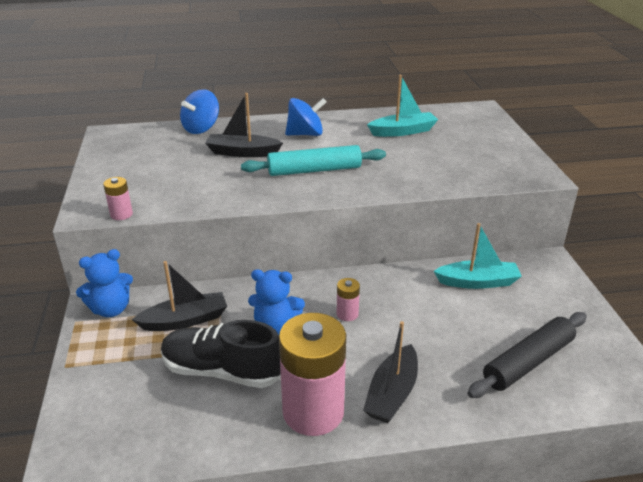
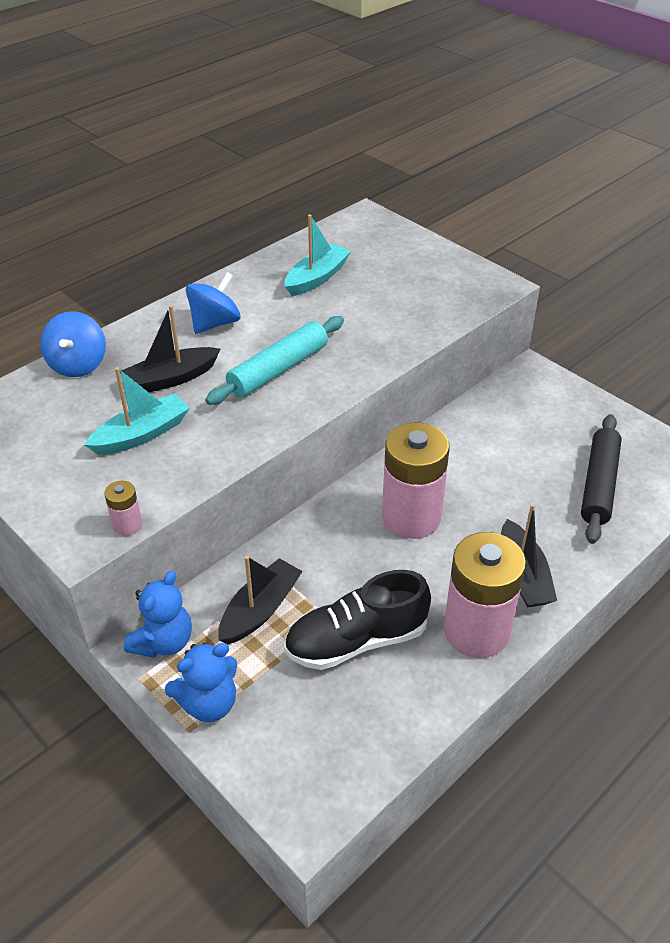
camera: 35 degrees left, 10 degrees up
(276, 327) = (358, 567): blue teddy bear -> blue teddy bear (208, 703)
(347, 314) = (411, 517): pink battery -> pink battery, size x2.35
(478, 282) = (492, 423): turquoise boat -> turquoise boat (142, 434)

